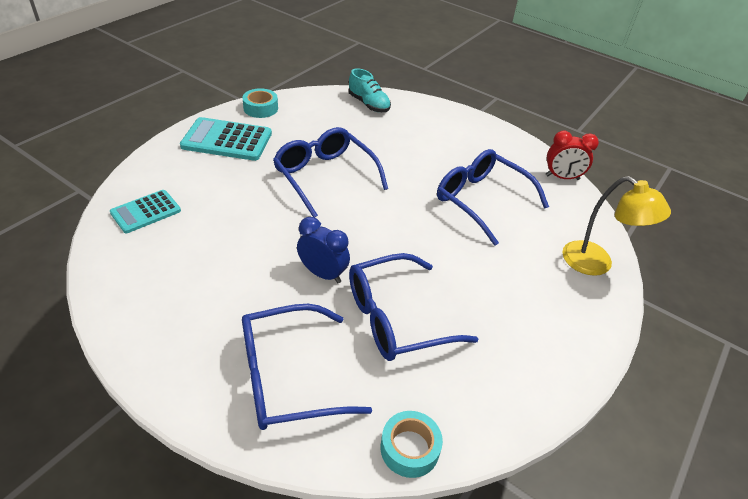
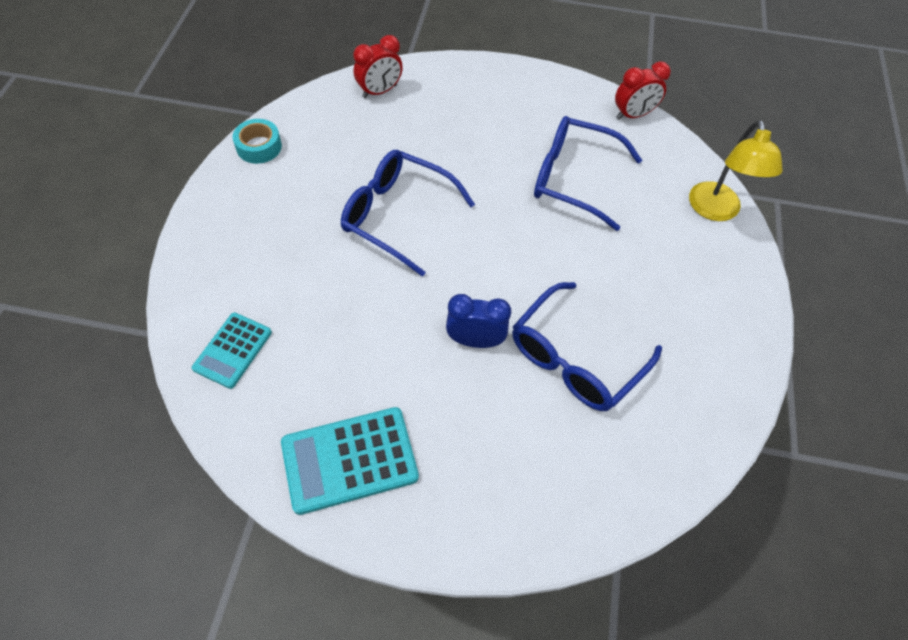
camera: 25 degrees left, 15 degrees up
(227, 140) = (252, 210): turquoise calculator -> turquoise calculator (349, 460)
(287, 377) = (517, 473): blue glasses -> none
(369, 104) = (379, 91): turquoise shoe -> red clock
(409, 448) = (666, 487): turquoise tape -> none
(596, 264) = (716, 211): yellow lamp -> yellow lamp turned 75 degrees clockwise

